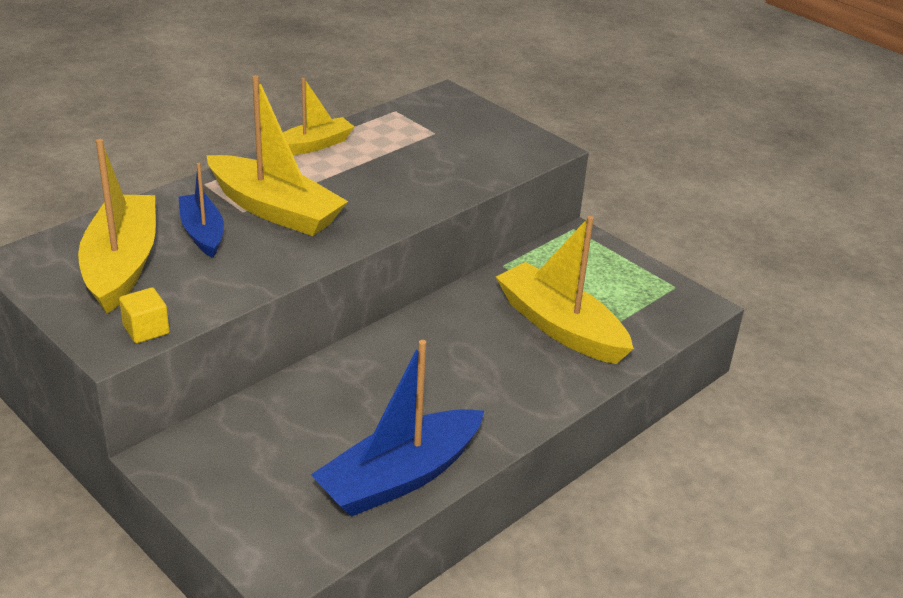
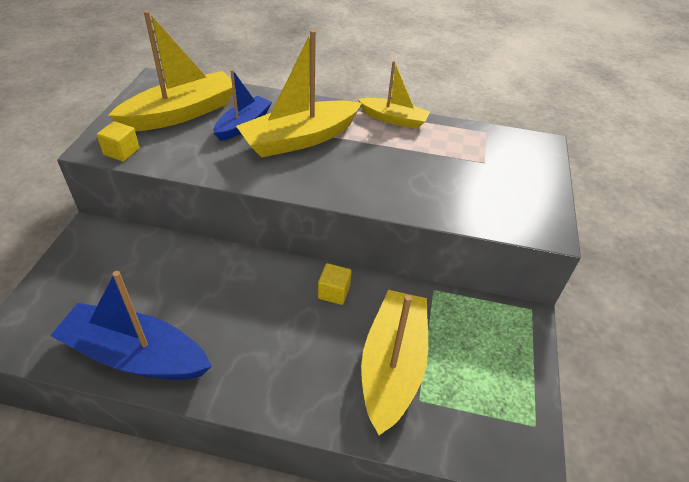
camera: 55 degrees right, 10 degrees up
(275, 210) = (299, 139): yellow boat -> yellow boat turned 60 degrees clockwise
(447, 321) = (334, 292): none -> yellow cube

